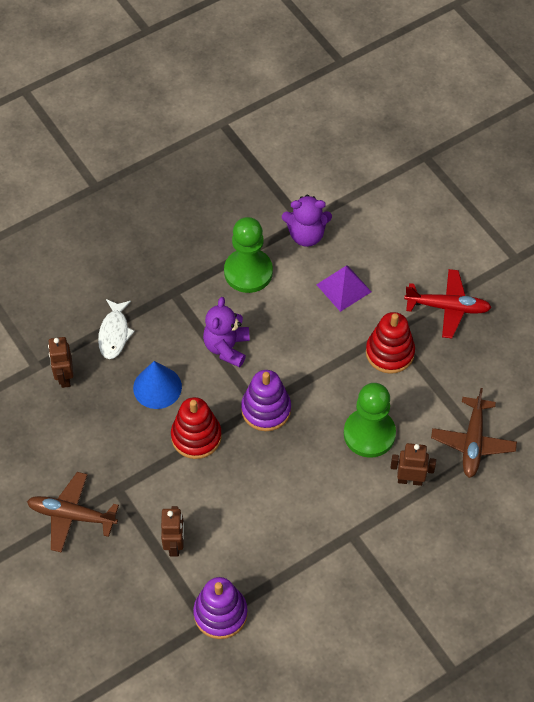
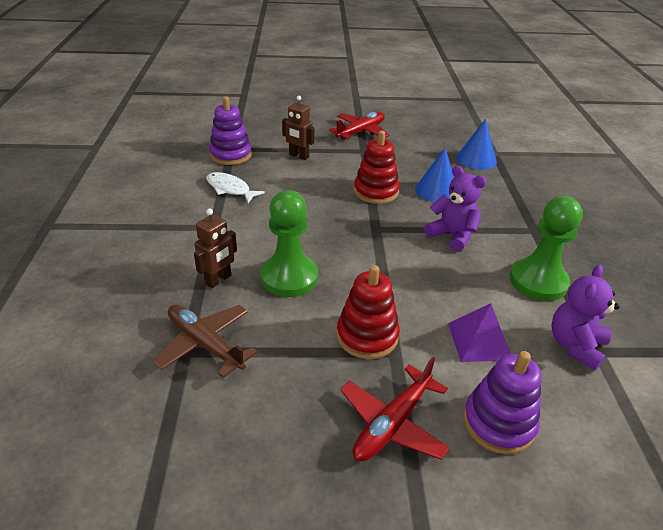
camera: 120 degrees right, 20 degrees down
(64, 377) = (476, 159): brown robot -> blue cone
(71, 515) = (361, 132): brown plane -> red plane
(114, 333) = (505, 189): white fish -> white fish (230, 189)
(266, 409) = (370, 231): purple stacking toy -> purple stacking toy (498, 423)

